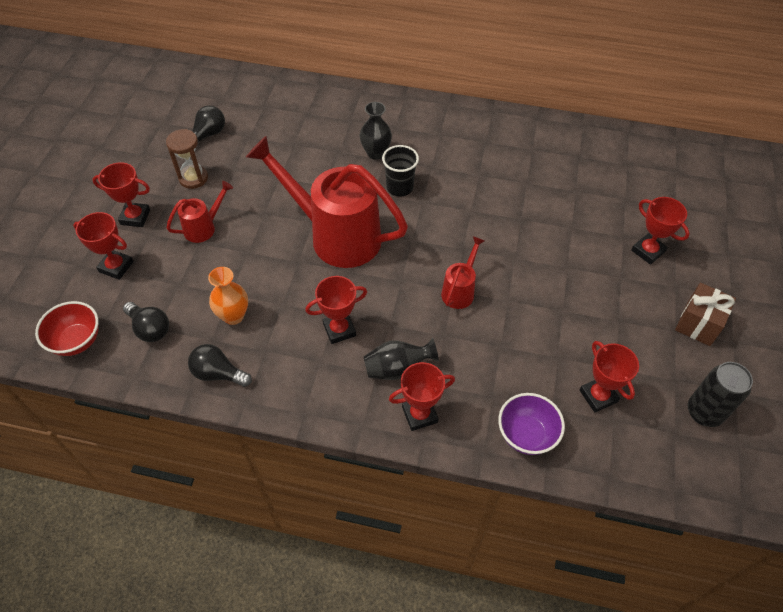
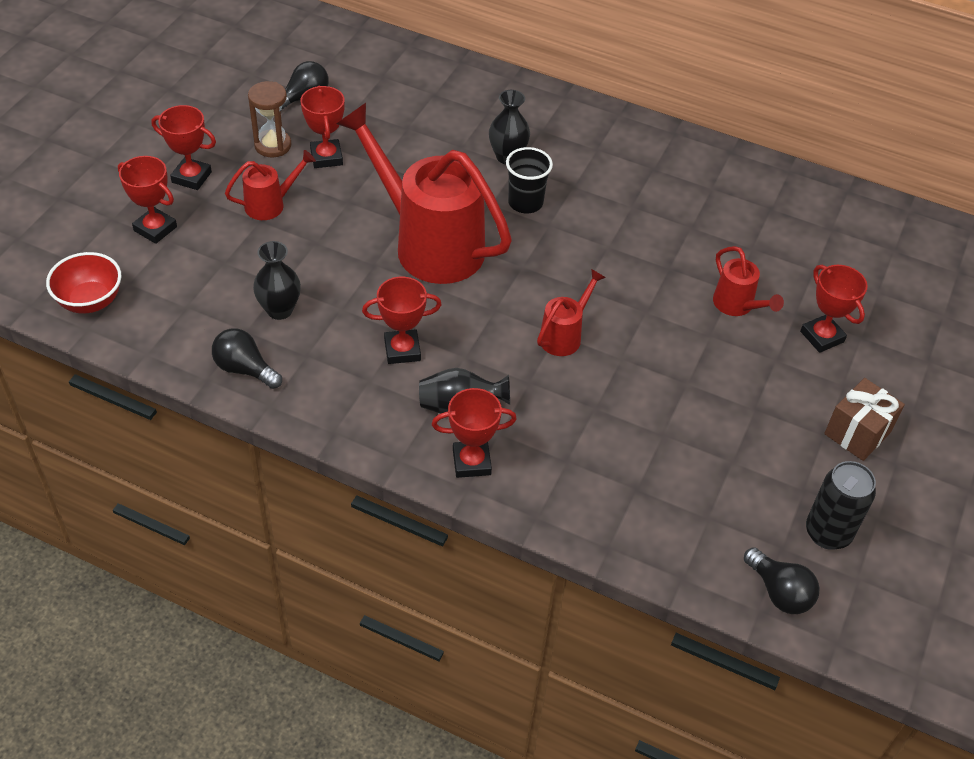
camera: 10 degrees right, 5 degrees down
(150, 329) = (178, 304): black light bulb -> black light bulb (779, 592)
(233, 316) = (279, 310): orange vase -> black vase
(526, 435) = (595, 511): purple bowl -> none
(579, 239) = (737, 306): none -> red watering can
(598, 396) = (699, 487): red trophy -> red trophy (326, 157)

